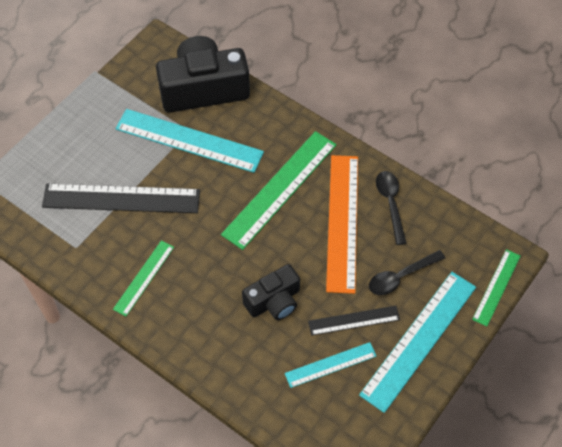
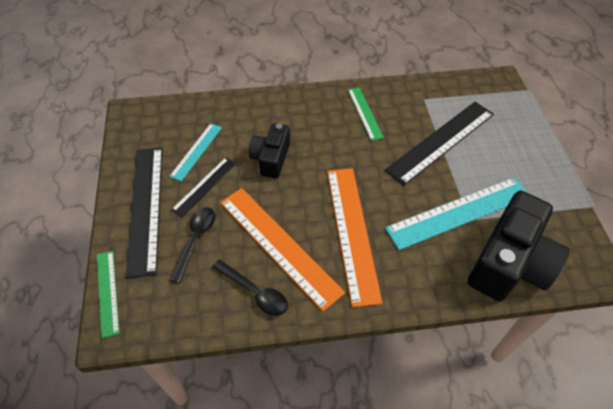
camera: 135 degrees right, 5 degrees down
(280, 189) = (352, 232): green ruler -> orange ruler
(419, 340) = (146, 207): turquoise ruler -> black ruler

